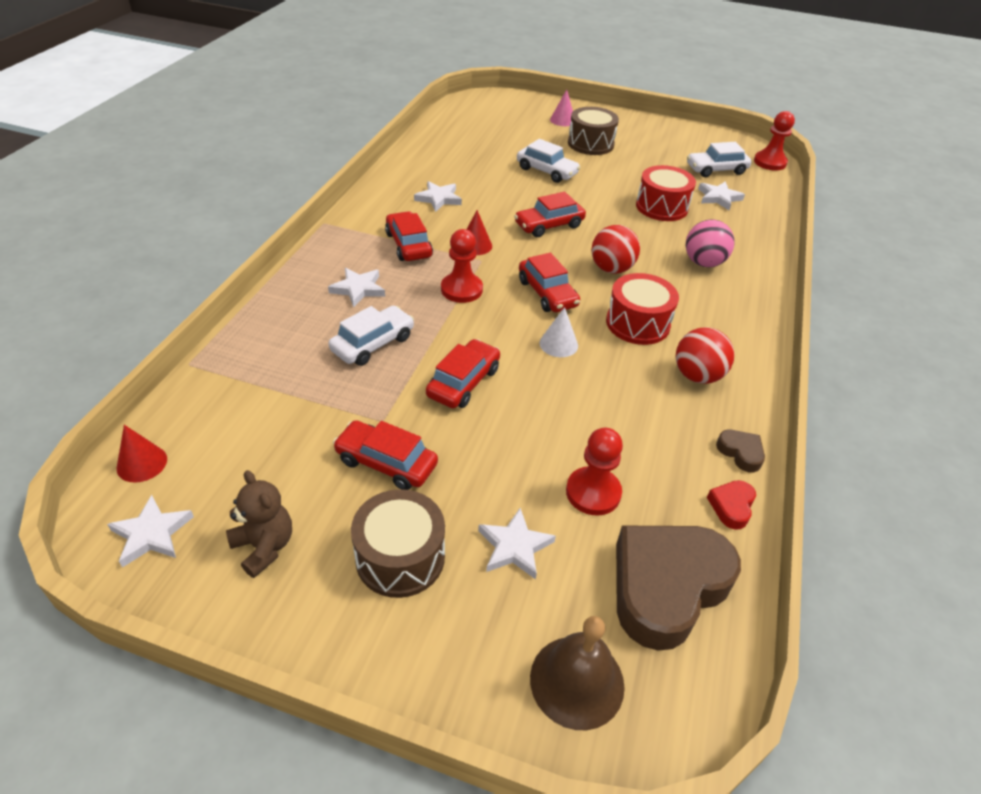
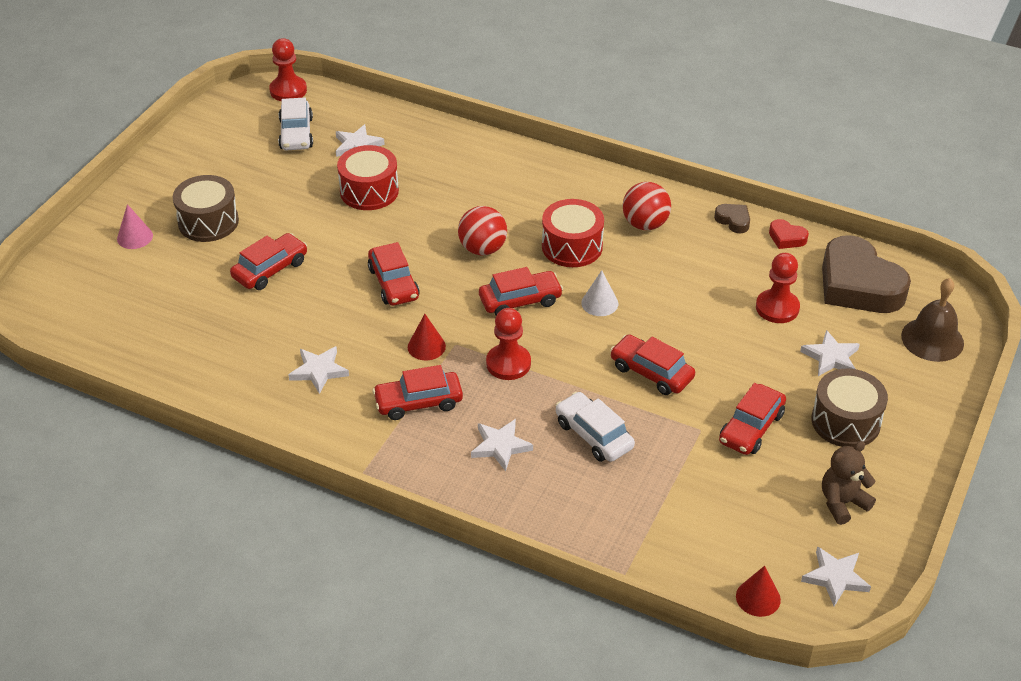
camera: 80 degrees left, 0 degrees up
(546, 171) = (270, 269): white car -> red car
(703, 263) = (479, 184): pink ball -> none
(740, 453) = (733, 220): brown heart -> brown heart turned 75 degrees clockwise

